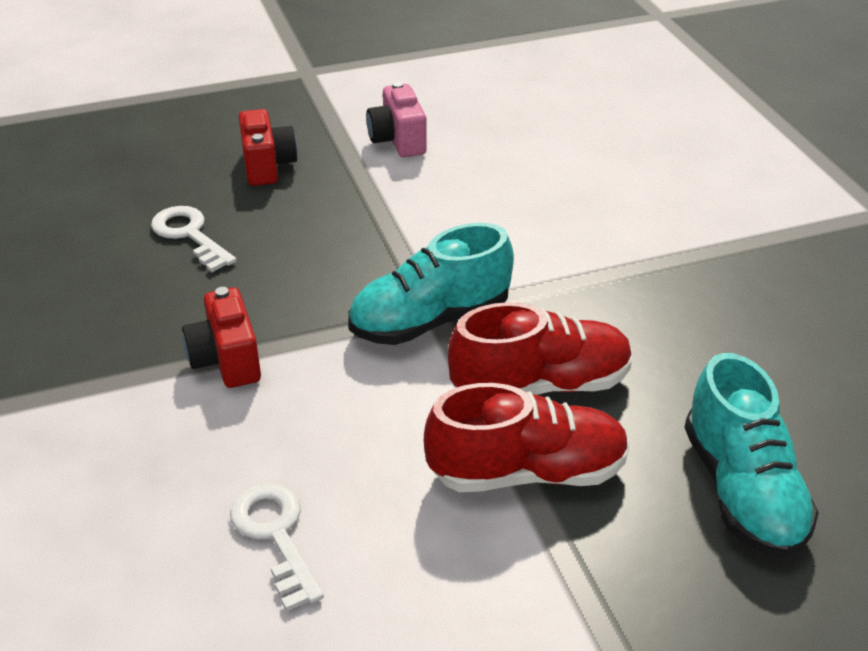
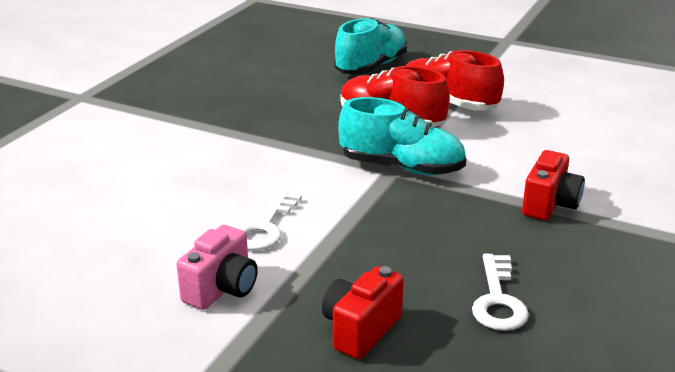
camera: 135 degrees left, 10 degrees down
(275, 535) = (590, 132): white key -> white key (265, 227)

